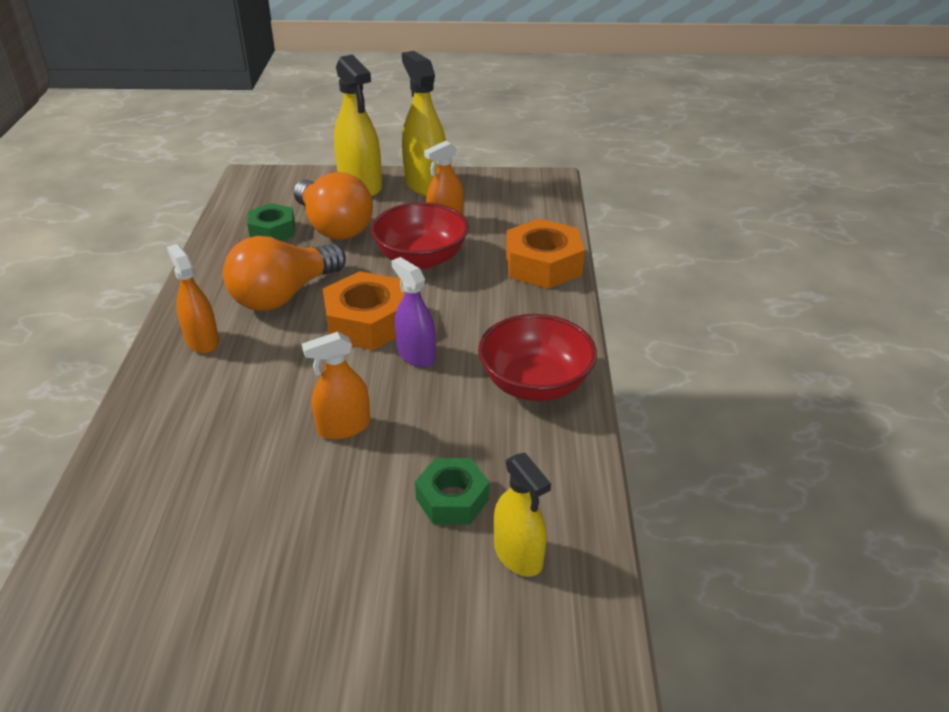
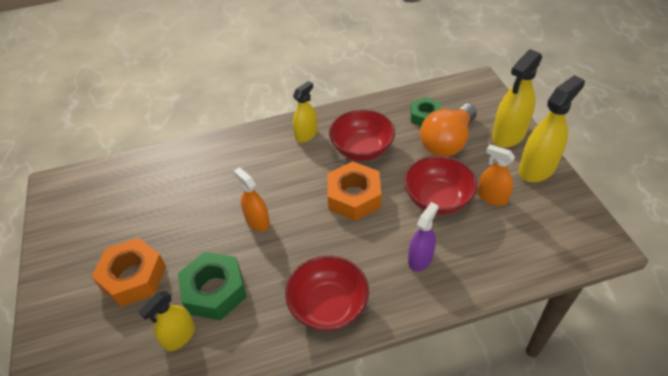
camera: 75 degrees right, 10 degrees up
(202, 341) = (306, 134): orange spray bottle -> yellow spray bottle
(284, 295) = (362, 149): orange light bulb -> red bowl
(416, 355) = (332, 232): purple spray bottle -> purple spray bottle (420, 259)
(452, 499) = (215, 291): green nut -> green nut, size x1.56
(543, 265) = (472, 274): orange nut -> orange nut (133, 277)

